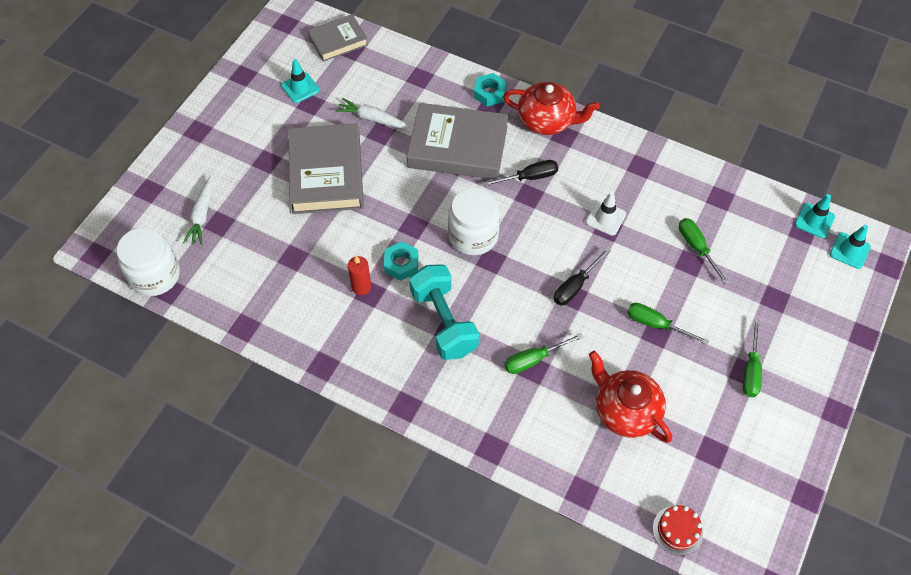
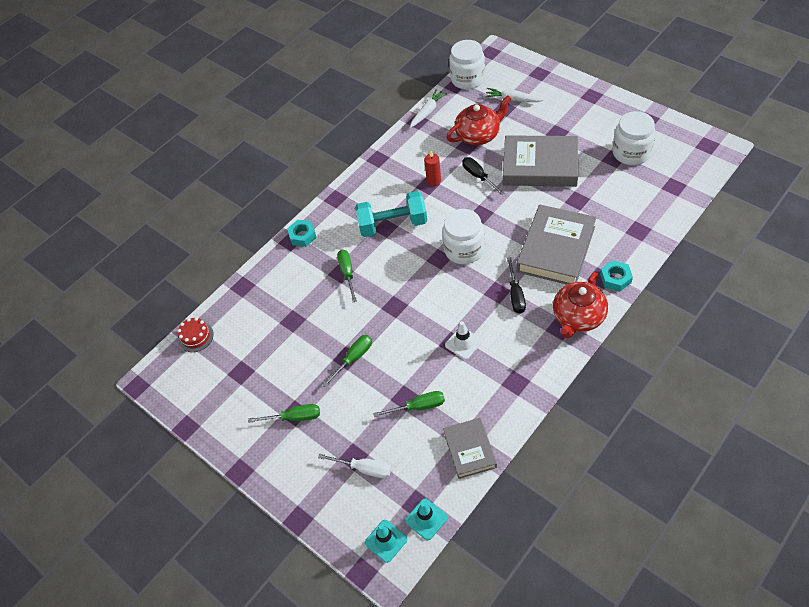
camera: 110 degrees right, 5 degrees down
(300, 88) = (631, 153): turquoise traffic cone -> white jar
(338, 41) = (685, 178): grey book -> grey book (470, 450)
(372, 119) = (593, 196): white carrot -> white carrot (427, 112)
(401, 264) = (448, 204): turquoise nut -> turquoise nut (302, 236)
(575, 286) = (402, 310): black screwdriver -> black screwdriver (478, 176)
(625, 410) = (290, 323): red teapot -> red teapot (478, 135)
(751, 370) = (294, 417): green screwdriver -> green screwdriver turned 150 degrees clockwise
(784, 285) = (364, 469): none -> white screwdriver

